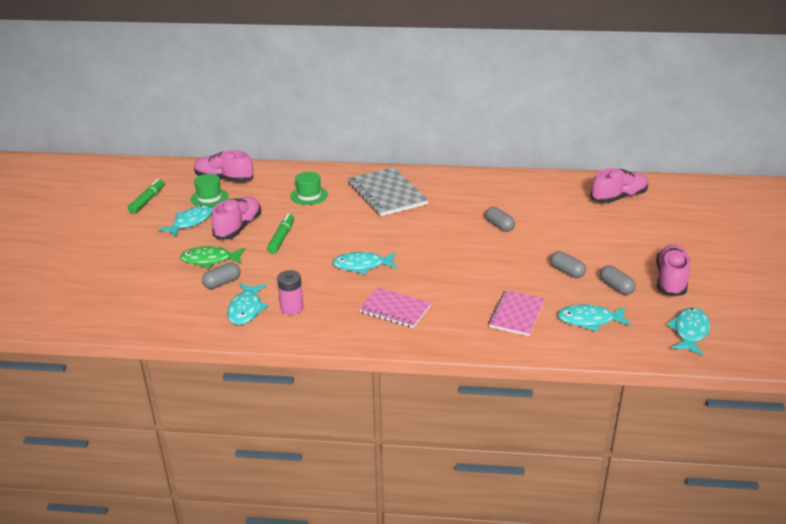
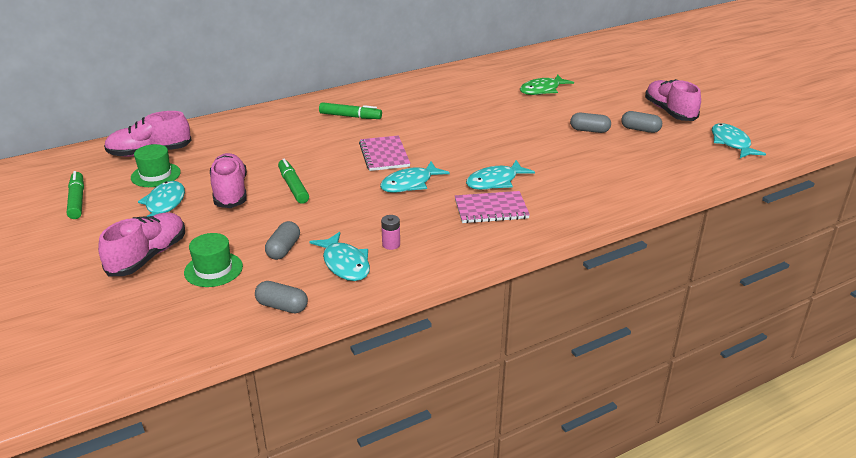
camera: 35 degrees left, 0 degrees up
(210, 260) = (239, 233): green fish -> green fish (542, 90)
(291, 308) = (391, 244): pink battery -> pink battery, size x0.66
(309, 195) = (270, 140): green hat -> green hat (213, 269)
(387, 194) = (350, 116): grey notebook -> green marker
(499, 226) = (488, 113): grey capsule -> grey capsule (282, 306)
(517, 314) = (596, 176): pink notebook -> pink notebook (384, 155)
(589, 320) = (655, 160): turquoise fish -> turquoise fish (495, 181)
(618, 197) = (552, 65): pink shoe -> pink shoe (148, 256)

